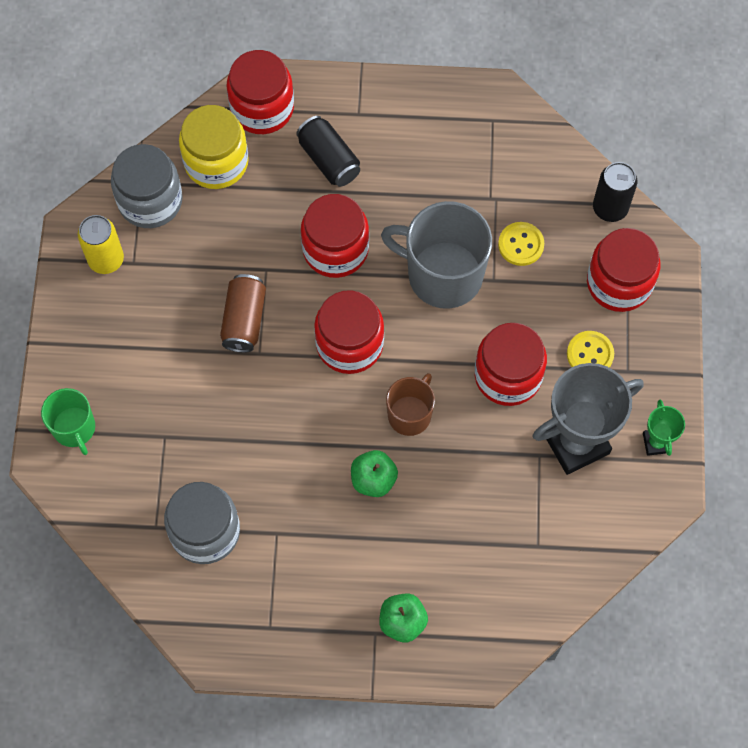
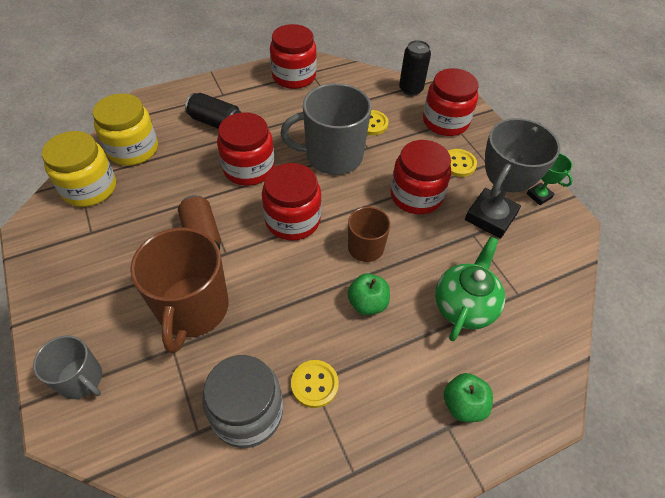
camera: 30 degrees left, 15 degrees down
(74, 428) = (81, 379): green mug -> grey mug
(106, 259) = (66, 238): yellow can -> none
(150, 200) = (89, 188): grey jar -> yellow jar
(199, 403) = (192, 309): none -> brown mug
(262, 108) = (153, 111): red jar -> red jar (294, 76)
(277, 535) = (314, 384): none -> yellow button
(470, 530) = (464, 306): none -> green teapot

